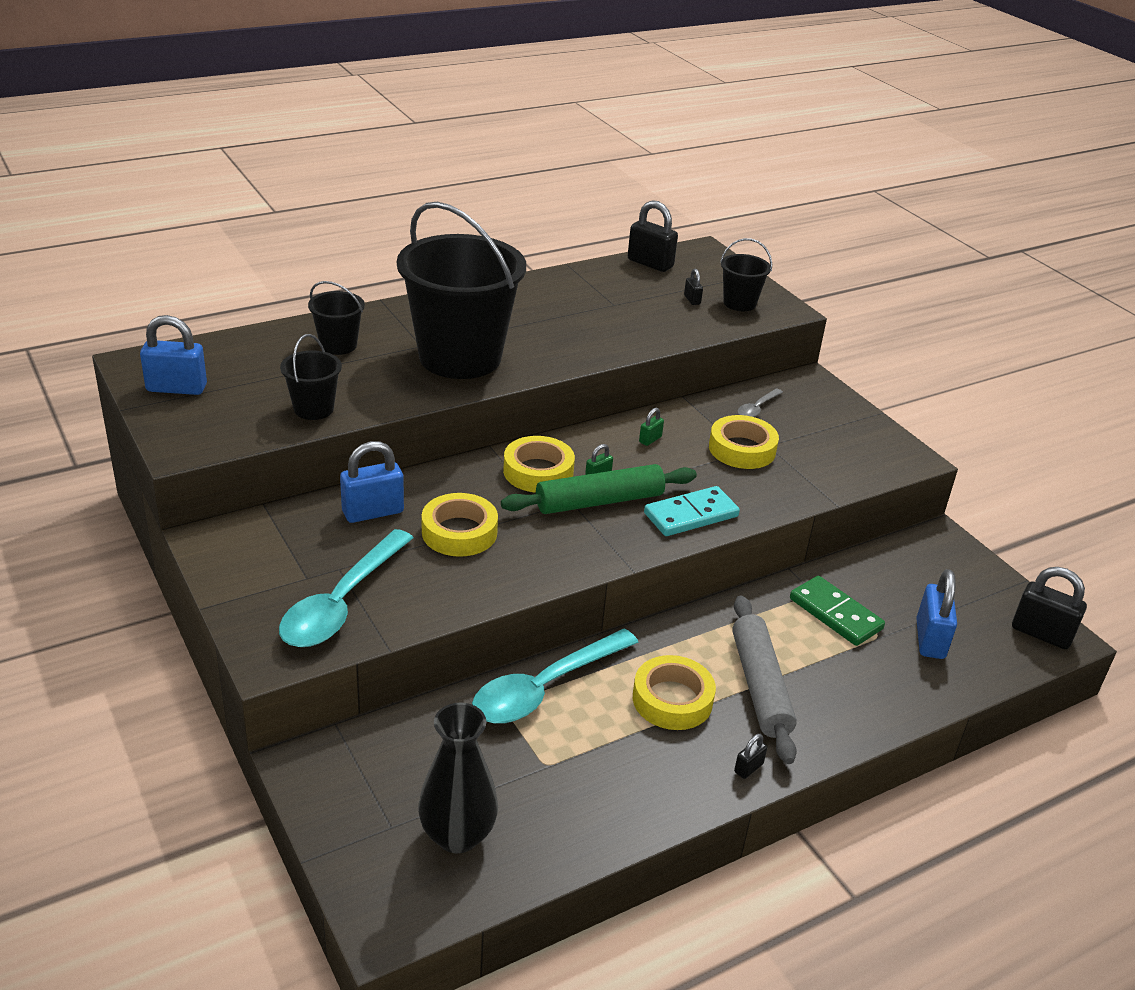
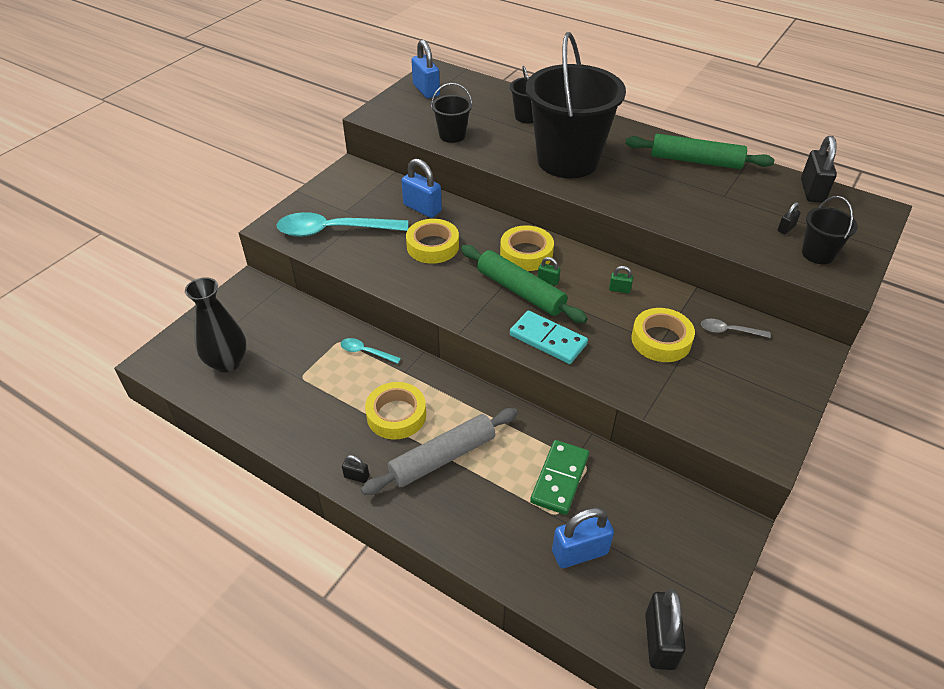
camera: 65 degrees right, 10 degrees up
(542, 292) = (695, 161): none -> green rolling pin
(545, 688) = (366, 352): turquoise spoon -> turquoise spoon, size x0.46

